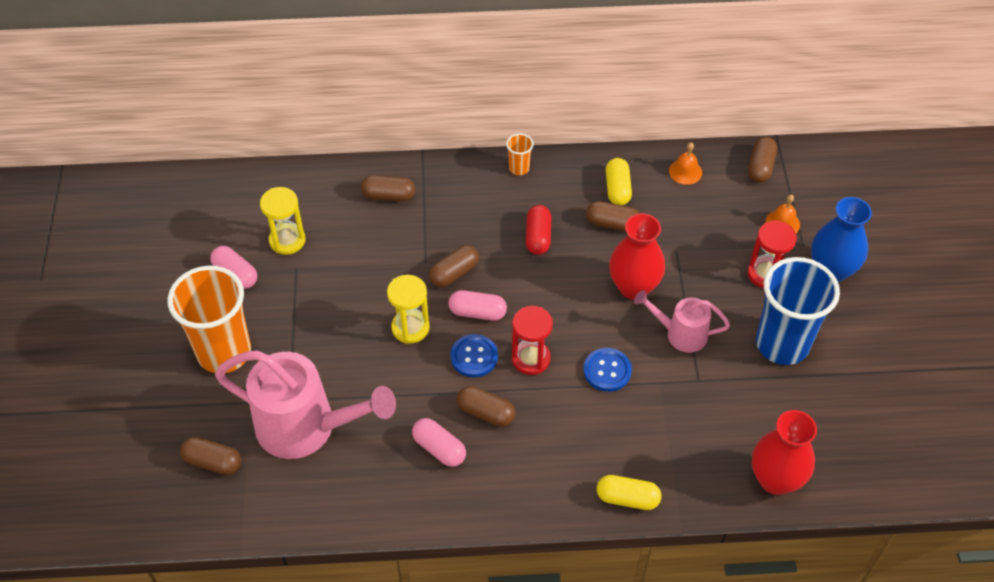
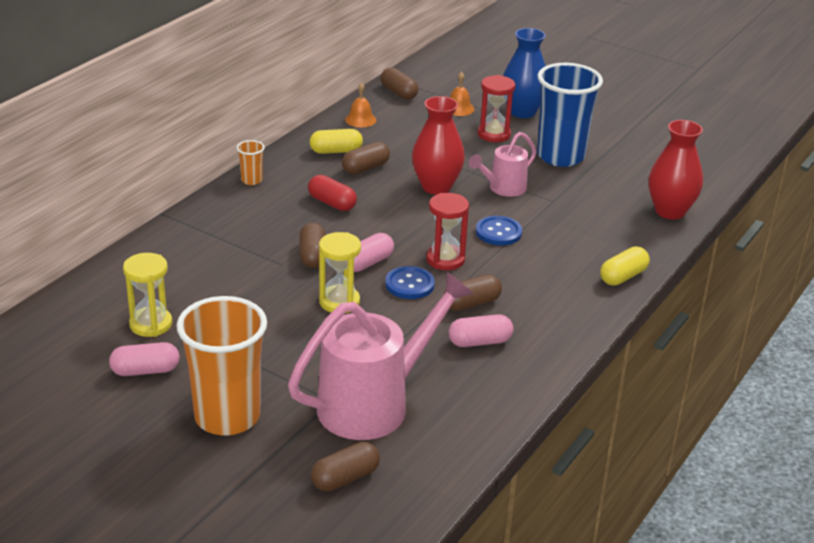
camera: 55 degrees left, 20 degrees down
(388, 196) = (184, 250): brown capsule -> none
(617, 189) = (336, 151): yellow capsule -> yellow capsule turned 45 degrees counterclockwise

